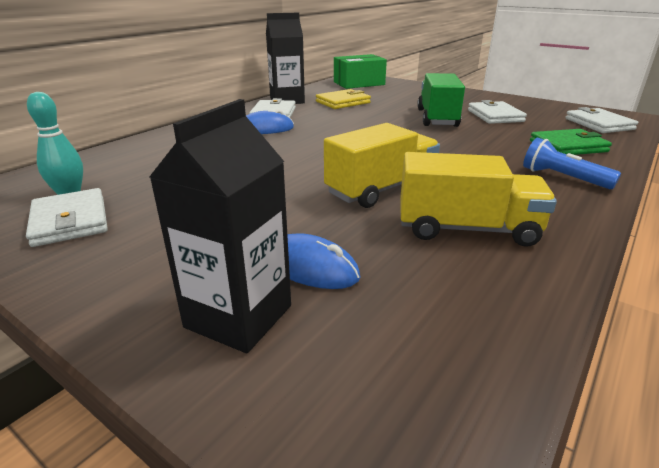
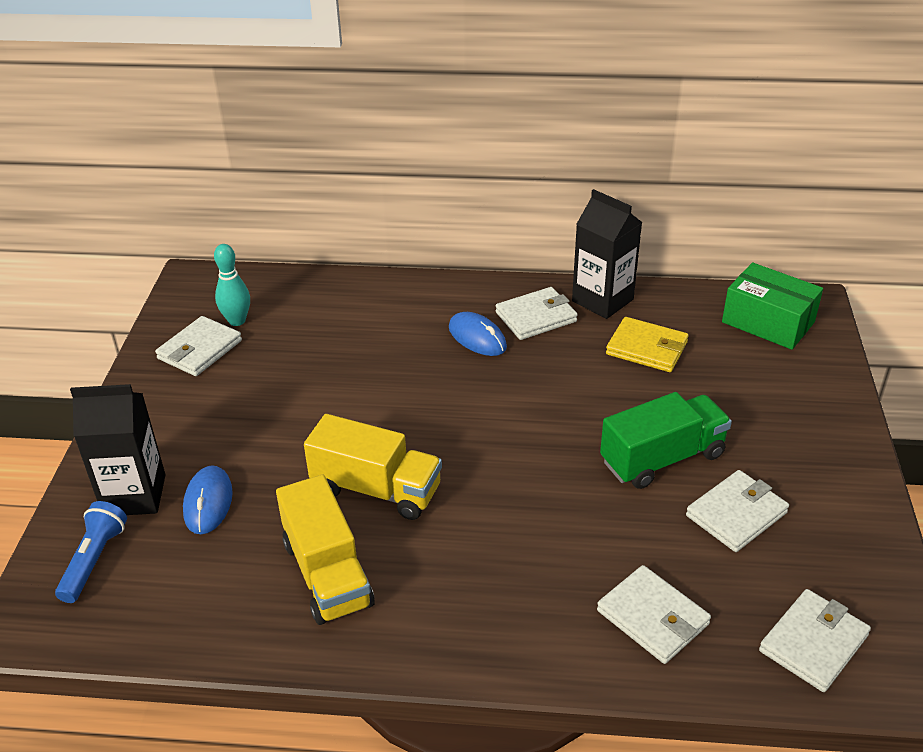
camera: 60 degrees right, 10 degrees up
(563, 178) = (518, 626): blue flashlight -> blue flashlight (94, 560)
(568, 146) = (652, 617): green wallet -> white wallet

